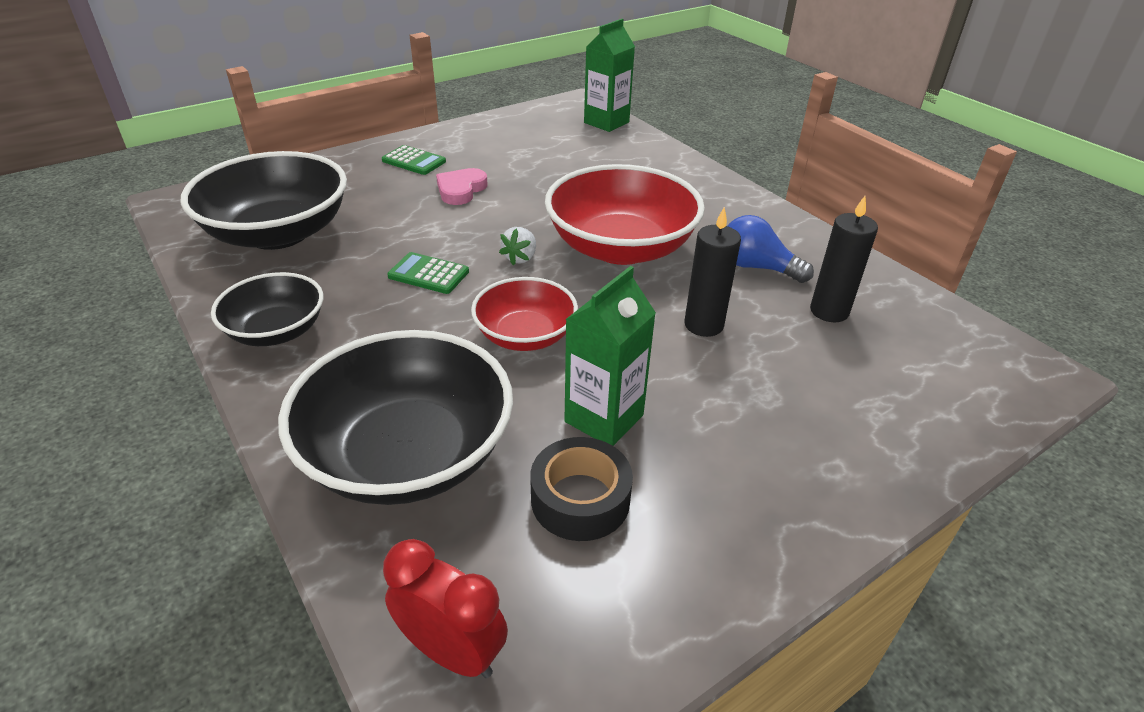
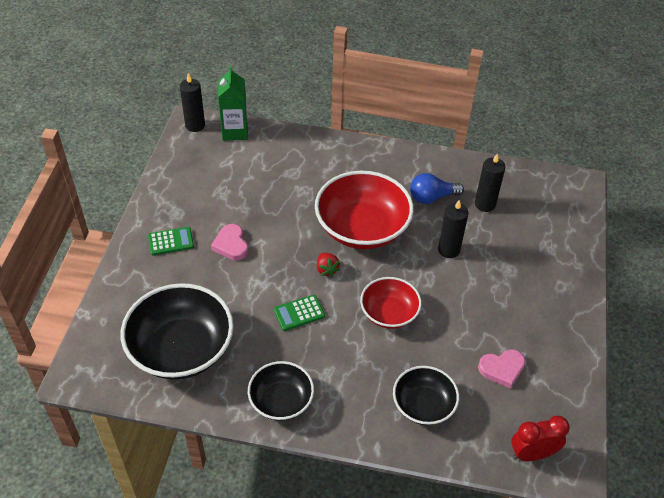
camera: 45 degrees left, 10 degrees up
(408, 454) = (423, 405): black bowl -> black bowl, size x0.58
(520, 258) = (326, 270): white strawberry -> red strawberry
(575, 104) = (195, 125): none -> black candle
(580, 499) = (502, 369): black tape -> pink heart
(604, 418) = (468, 328): green carton -> none

